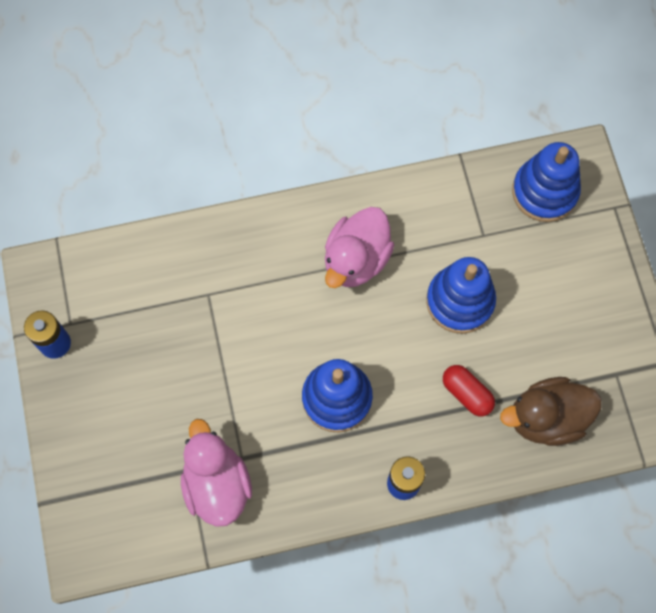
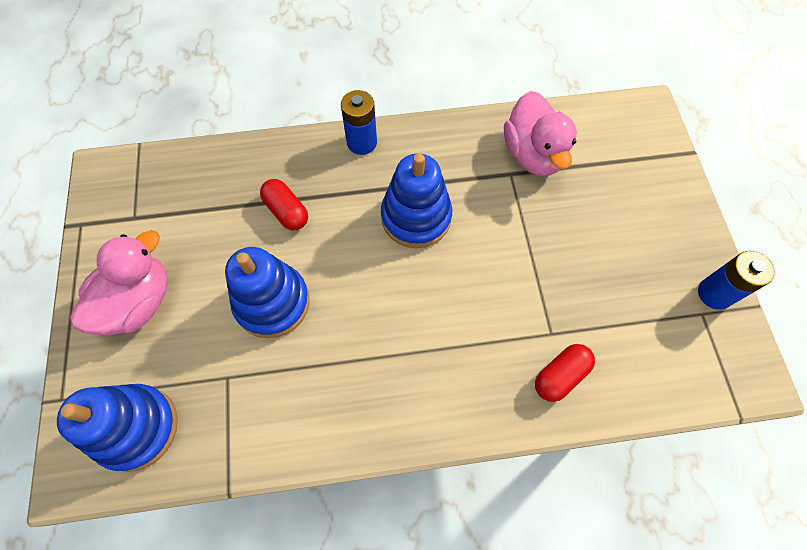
camera: 175 degrees left, 5 degrees down
(202, 259) = (560, 375): none -> red capsule
(356, 259) = (380, 360): pink duck -> pink duck (138, 302)
(546, 418) = (216, 184): brown duck -> none

